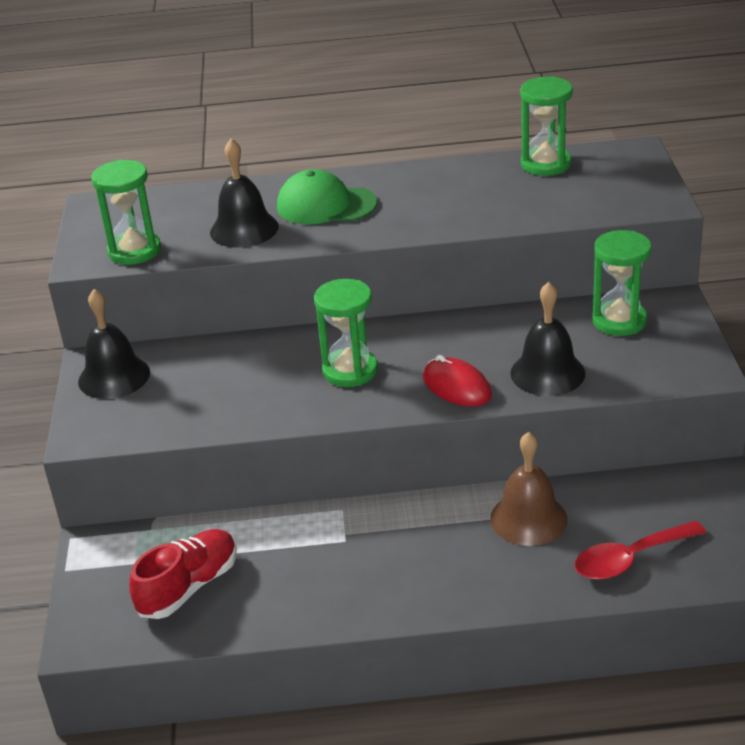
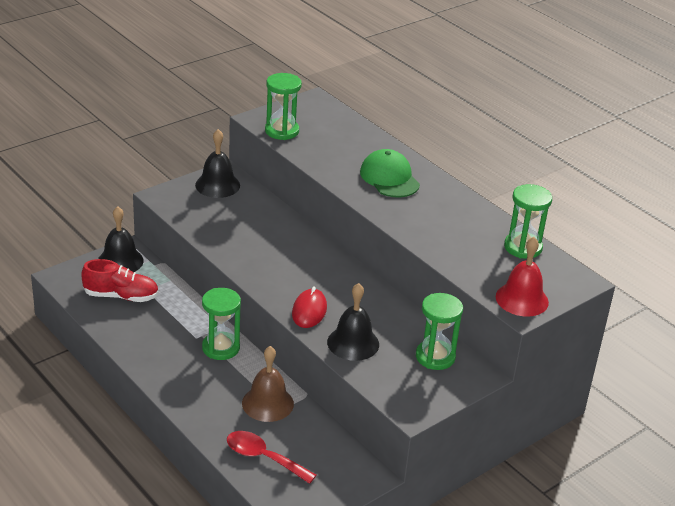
camera: 50 degrees right, 0 degrees up
(244, 229) = (337, 159): black bell -> black bell (120, 261)
(350, 371) = (291, 265): green hourglass -> green hourglass (221, 348)
(640, 195) = (522, 299): none -> red bell

